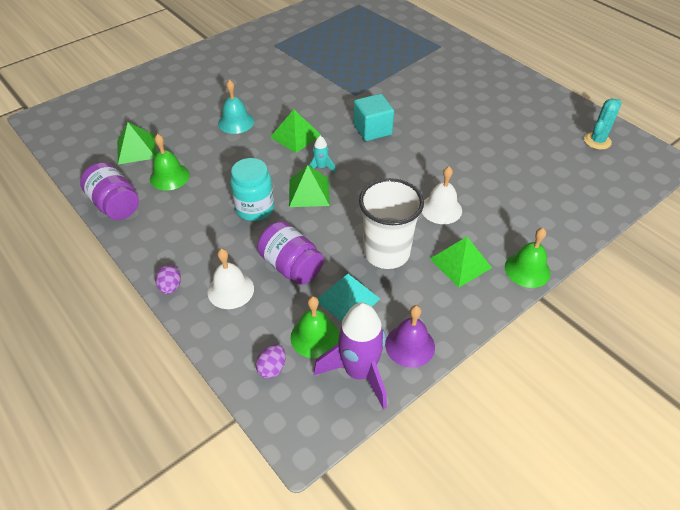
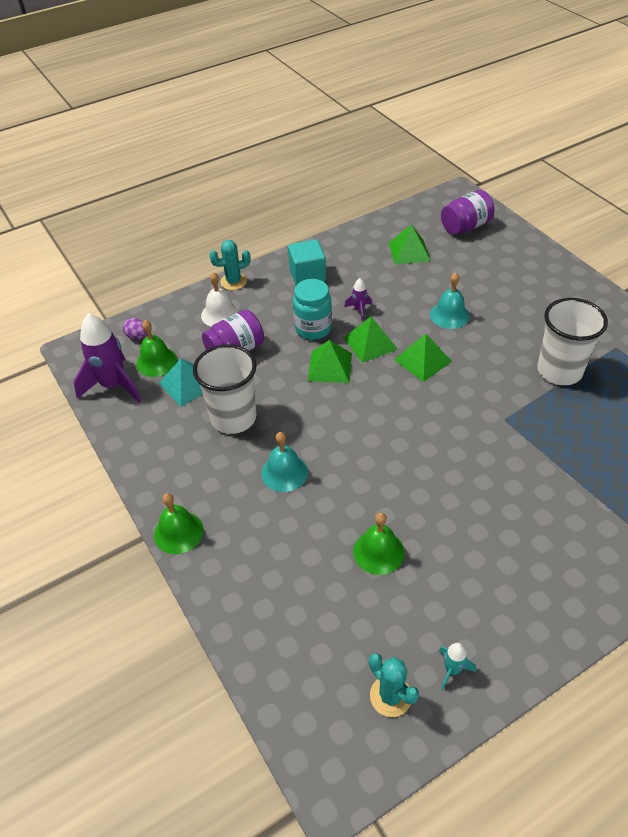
camera: 100 degrees right, 0 degrees up
(115, 205) = (334, 246): purple jar -> purple jar (465, 226)
(169, 176) = (367, 274): green bell -> green bell (378, 552)
(170, 287) = (233, 281): purple egg -> turquoise cactus
(227, 178) = (359, 310): none -> purple rocket
(301, 69) = (559, 371): none -> white cup
(321, 167) = (367, 378): turquoise rocket -> turquoise rocket (452, 670)
(372, 130) = (431, 428): turquoise cube -> turquoise cube (307, 275)
(410, 345) = (125, 420): purple bell -> none
(441, 209) = (284, 472): white bell -> turquoise bell
(460, 263) = (204, 474): green pyramid -> green pyramid (370, 343)

